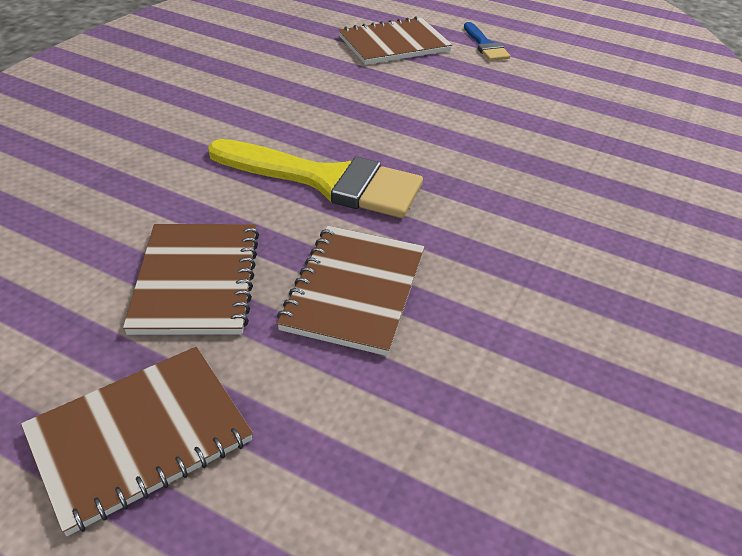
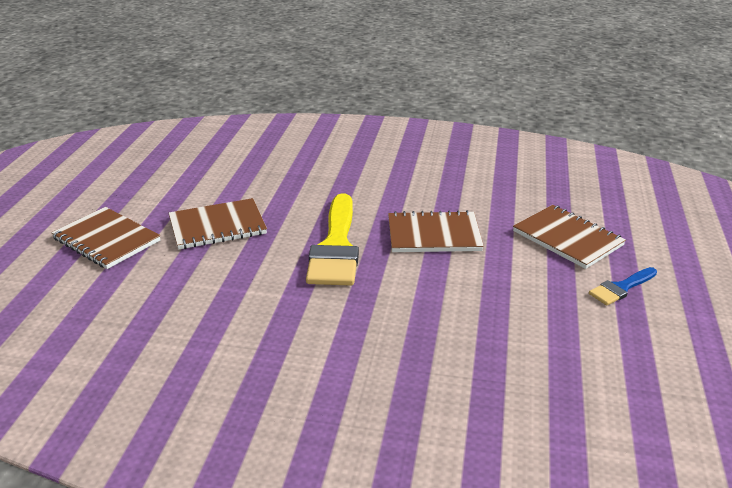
camera: 75 degrees right, 10 degrees down
(354, 290) = (227, 279): brown notebook -> brown notebook (433, 235)

